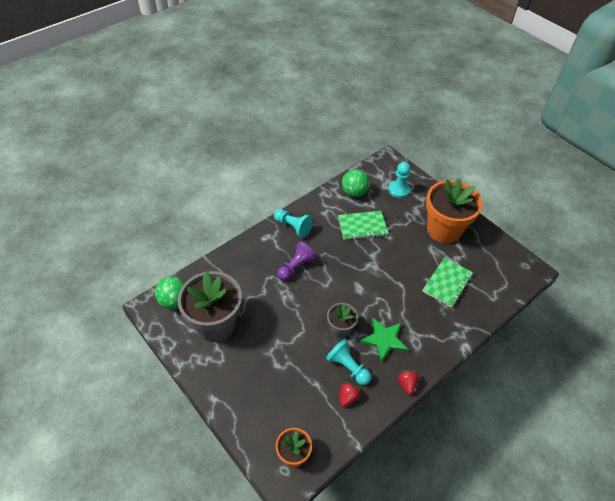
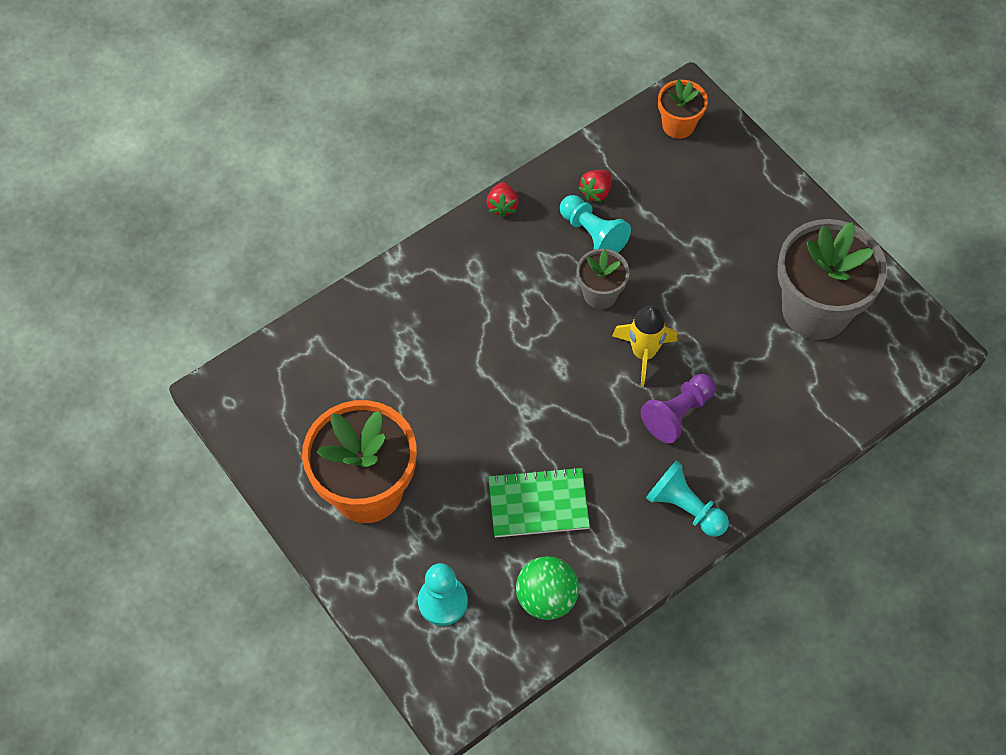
camera: 175 degrees left, 10 degrees up
(174, 301) = (896, 354): green ball -> none
(314, 297) = (643, 353): none -> yellow rocket
(384, 340) = (527, 273): green star -> none
(447, 283) = (393, 371): green notebook -> none

